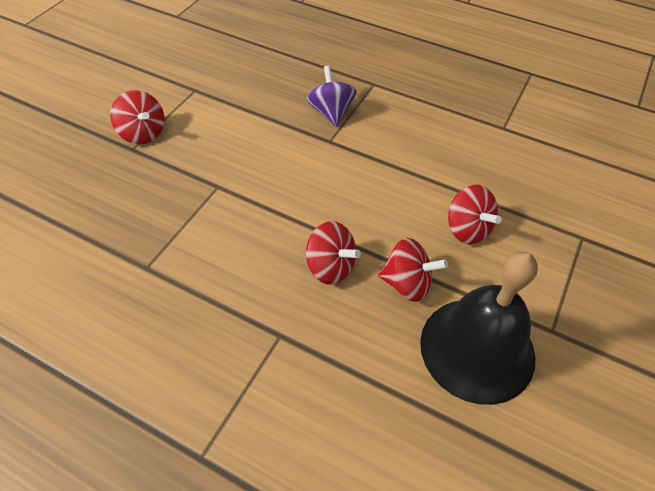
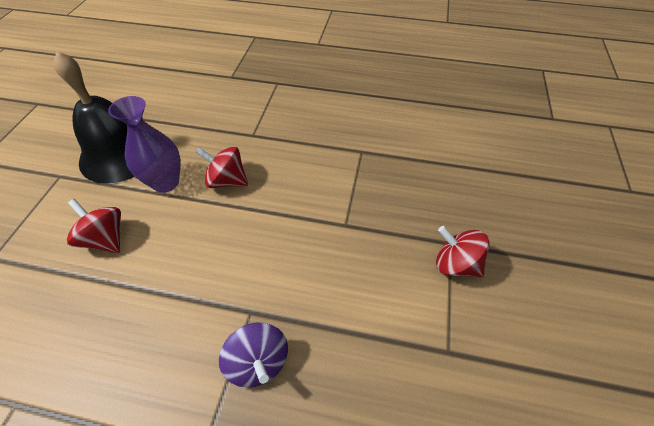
camera: 165 degrees right, 0 degrees up
(407, 283) = (165, 182): red spinning top -> purple vase

